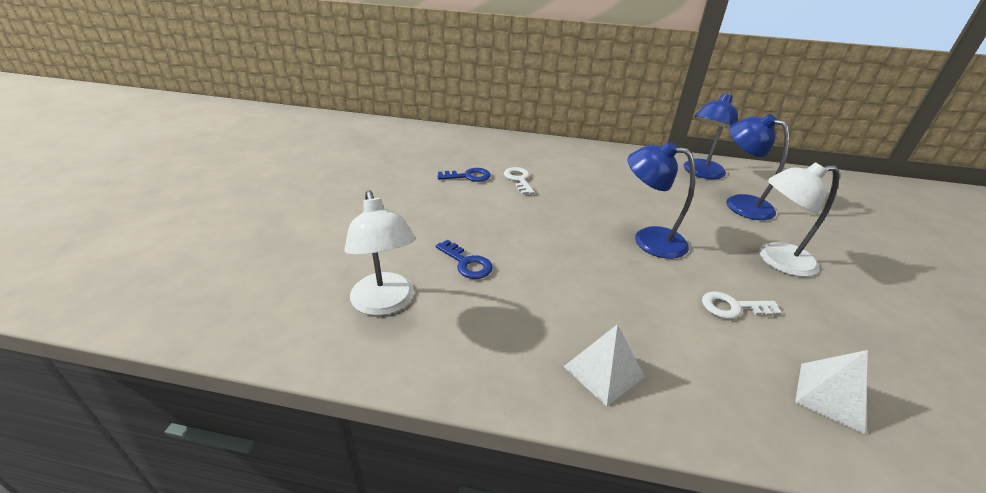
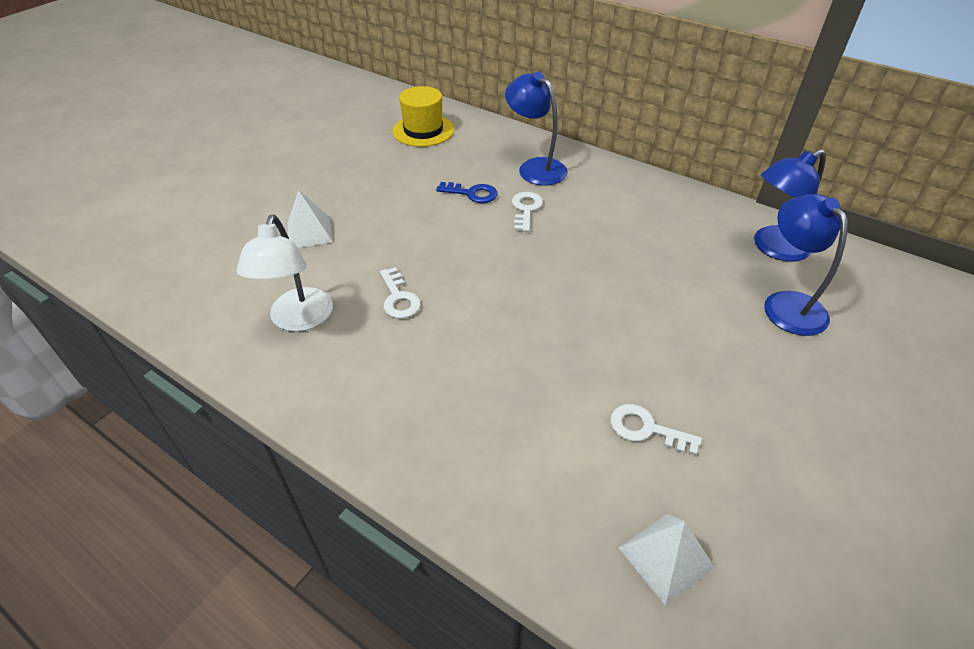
camera: 25 degrees right, 10 degrees up
(394, 141) = (423, 130): none -> yellow hat
(467, 263) = (399, 298): blue key -> white key
(604, 371) = (447, 448): white pyramid -> white pyramid (309, 232)
(649, 239) = (618, 322): blue lamp -> blue lamp (535, 167)
(776, 260) = (760, 390): white lamp -> none

